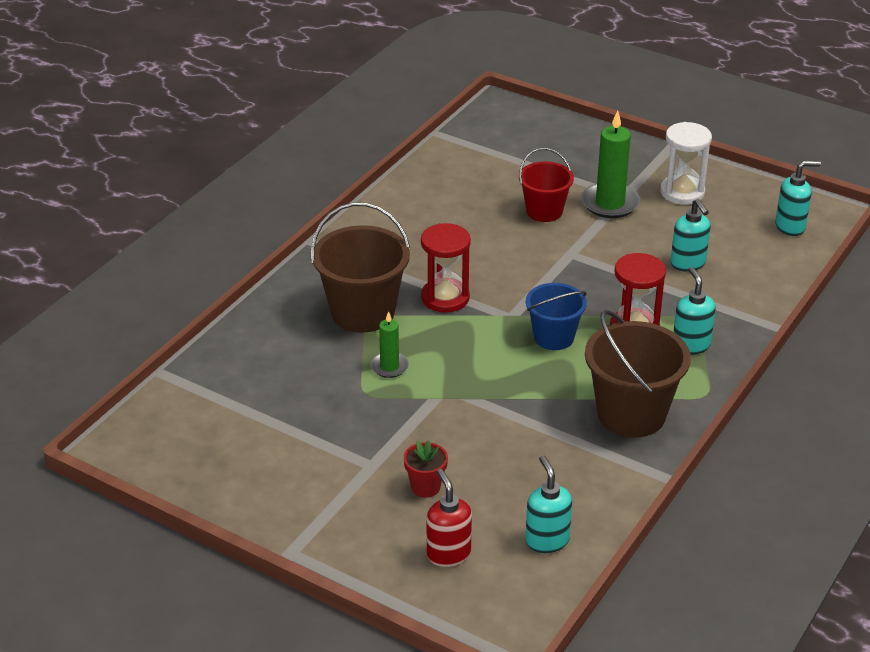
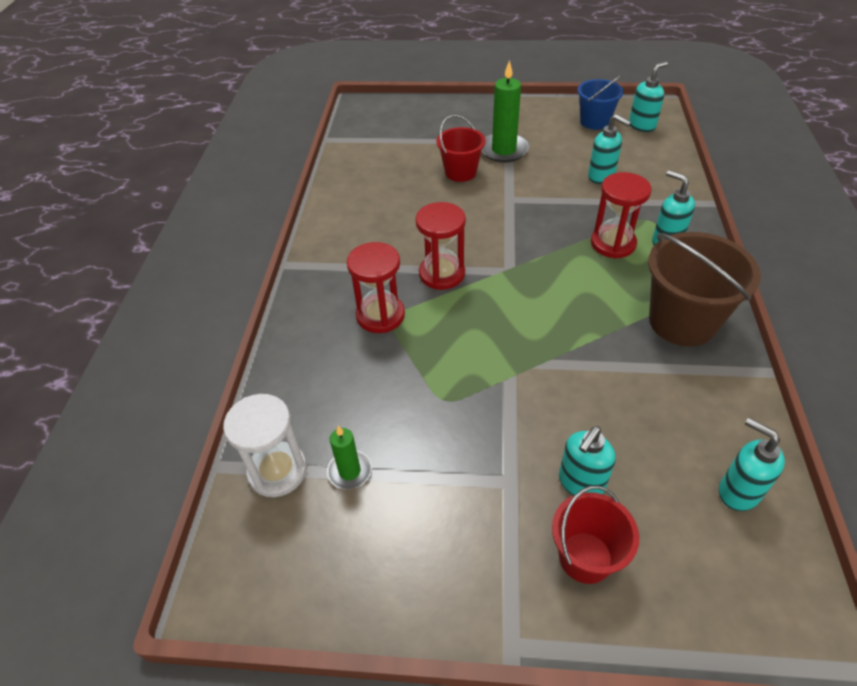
camera: 25 degrees left, 10 degrees up
(363, 312) = (380, 315): brown bucket -> red hourglass
(386, 529) = (585, 557): none -> red bucket
(389, 367) = (445, 361): green candle -> green candle (349, 471)
(425, 487) = (580, 483): red flower pot -> turquoise soap dispenser
(448, 554) = (667, 557): red soap dispenser -> none
(554, 337) = (559, 275): blue bucket -> blue bucket (594, 121)
(682, 192) = (546, 125): white hourglass -> white hourglass (277, 471)

